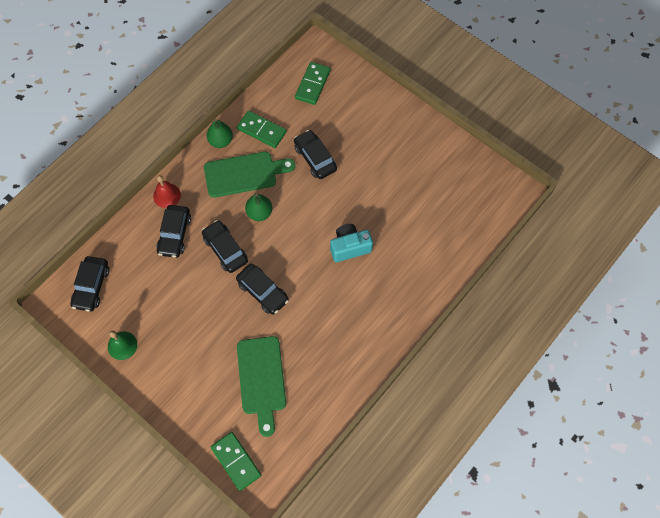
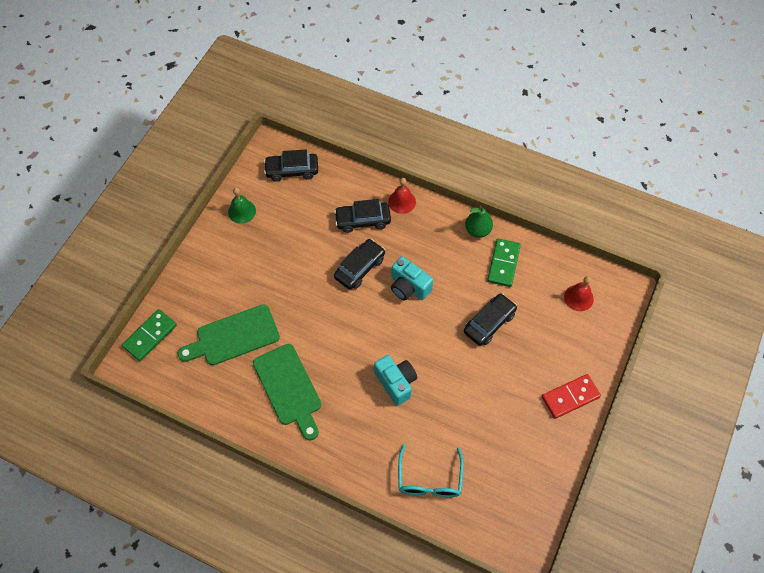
camera: 75 degrees right, 5 degrees down
(244, 174) = (448, 262): green cutting board -> green cutting board (289, 388)
(259, 213) = (409, 287): green pear -> turquoise camera
(263, 291) = (324, 313): black car -> none
(313, 84) = (578, 298): green domino -> red bell
(399, 119) = (570, 397): none -> red domino
(442, 243) = (429, 479): none -> turquoise glasses

